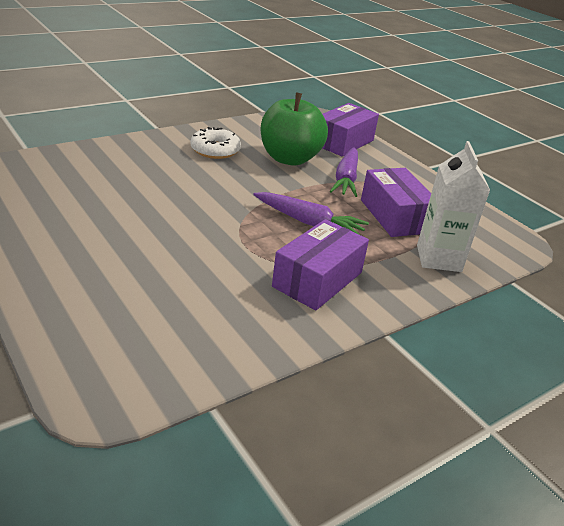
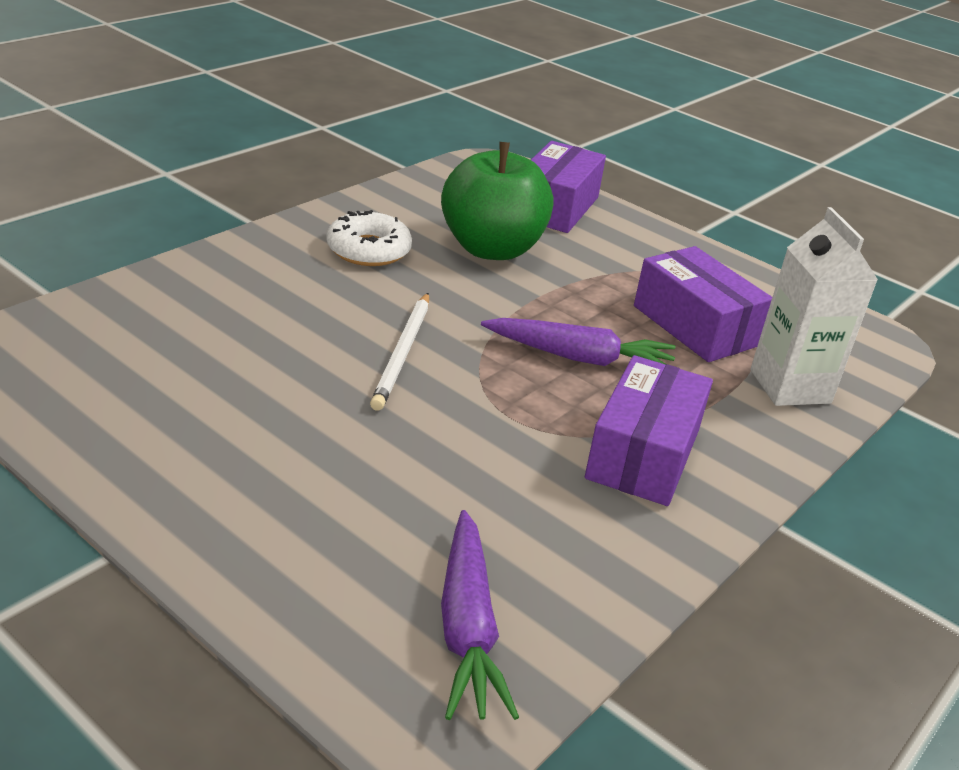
camera: 15 degrees left, 0 degrees up
(202, 204) = (402, 353): none -> white pencil
(346, 179) = (593, 272): purple carrot -> purple carrot (467, 627)

